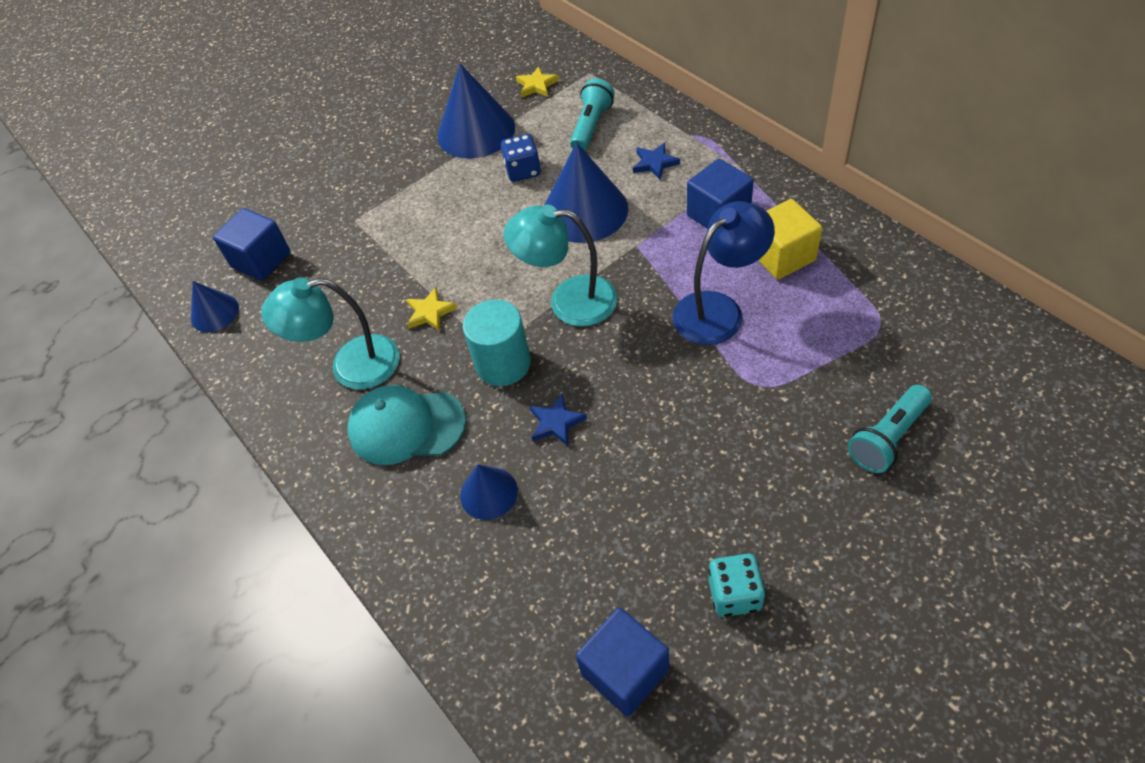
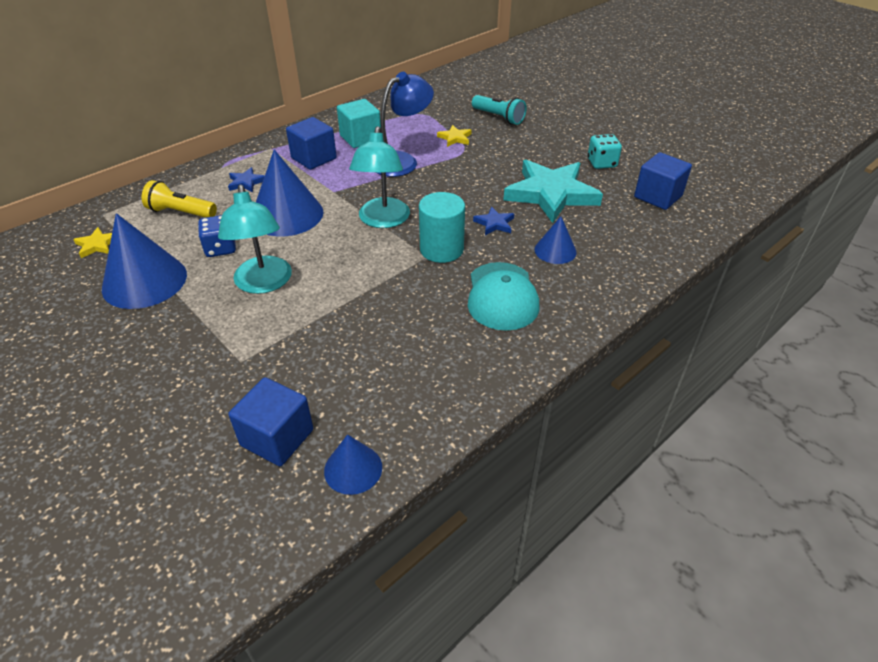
camera: 100 degrees left, 10 degrees down
(351, 366) = (438, 338): turquoise lamp -> turquoise lamp (264, 283)
(430, 312) = (382, 293): yellow star -> yellow star (455, 138)
(591, 126) = (181, 212): turquoise flashlight -> yellow flashlight
(631, 501) = (551, 194): none -> turquoise star
(719, 310) = (402, 161): blue lamp -> blue lamp turned 90 degrees clockwise
(782, 256) = (360, 138): yellow cube -> turquoise cube

